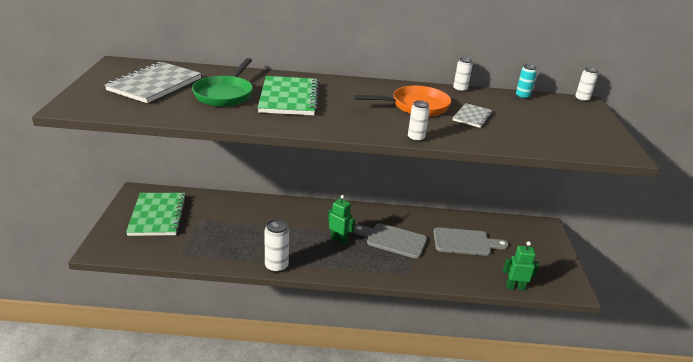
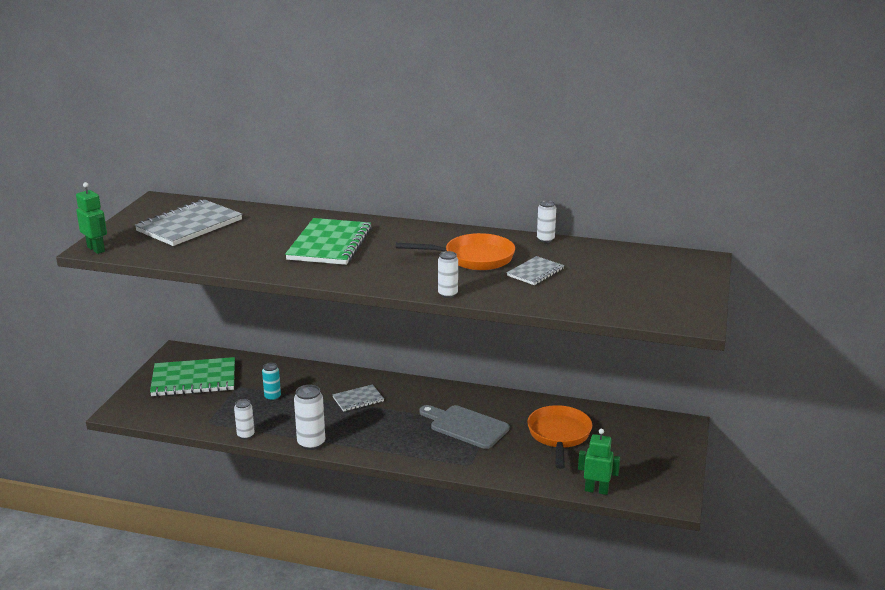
camera: 15 degrees right, 5 degrees down
(157, 215) = (194, 379): green notebook -> green notebook turned 75 degrees clockwise
(225, 94) = (260, 238): green pan -> none
(300, 223) = (358, 399): none -> grey notebook
(339, 239) = (398, 420): green robot -> green robot (96, 249)
(465, 242) = (559, 436): grey cutting board -> orange pan
(522, 97) = (621, 250): turquoise can -> turquoise can (272, 397)
(582, 99) = (701, 256): white can -> white can (245, 435)

